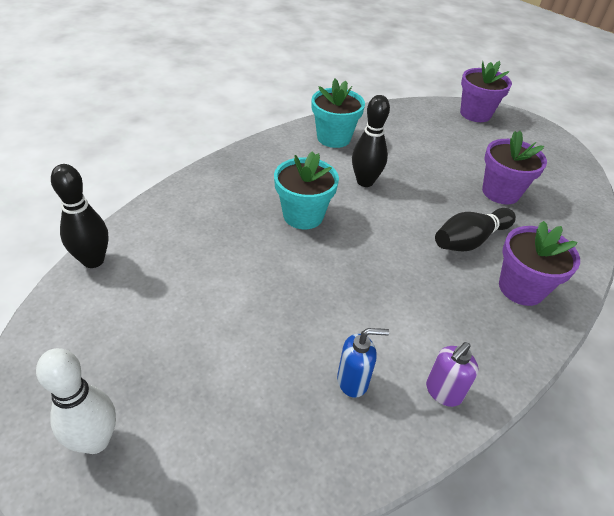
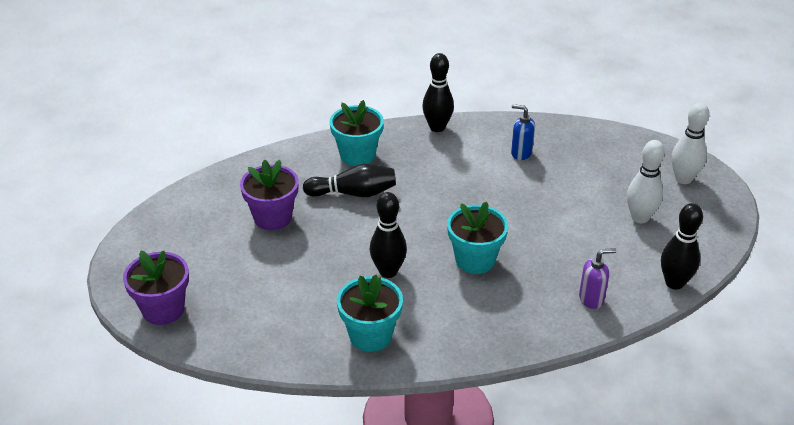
camera: 145 degrees left, 5 degrees down
(150, 334) = (640, 217): none -> white bowling pin
(443, 392) = (472, 132): purple soap dispenser -> purple soap dispenser (591, 299)
(490, 378) = (437, 127): none -> black bowling pin
(521, 288) = (357, 155): purple flower pot -> turquoise flower pot

